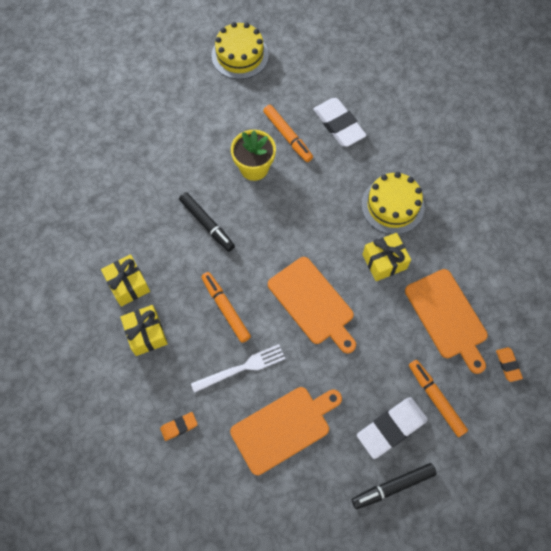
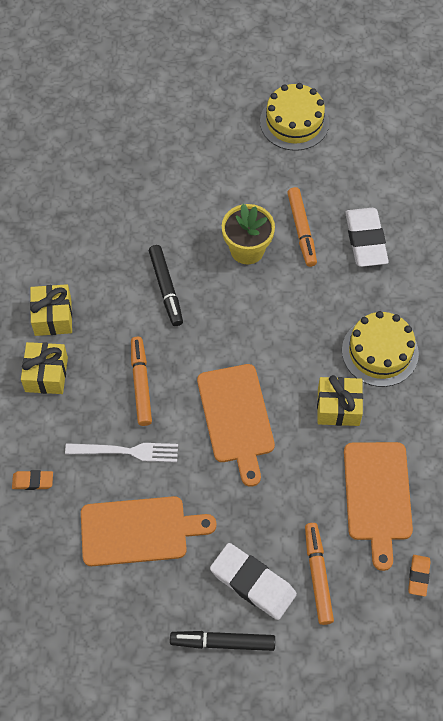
camera: 25 degrees right, 5 degrees down
(391, 428) = (253, 583): white eraser -> white eraser turned 45 degrees clockwise

